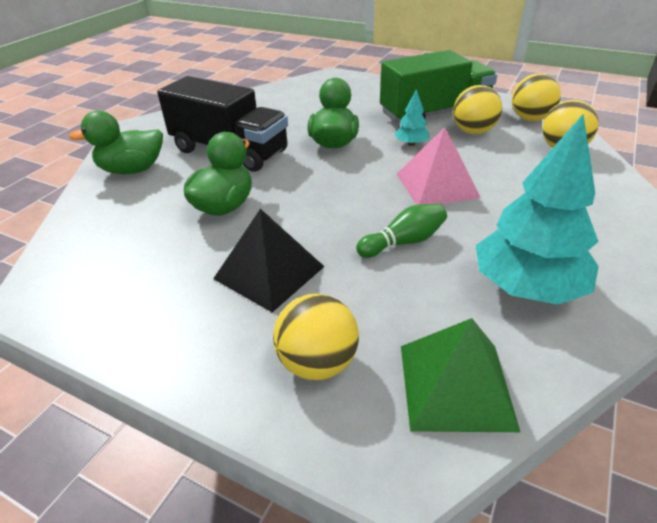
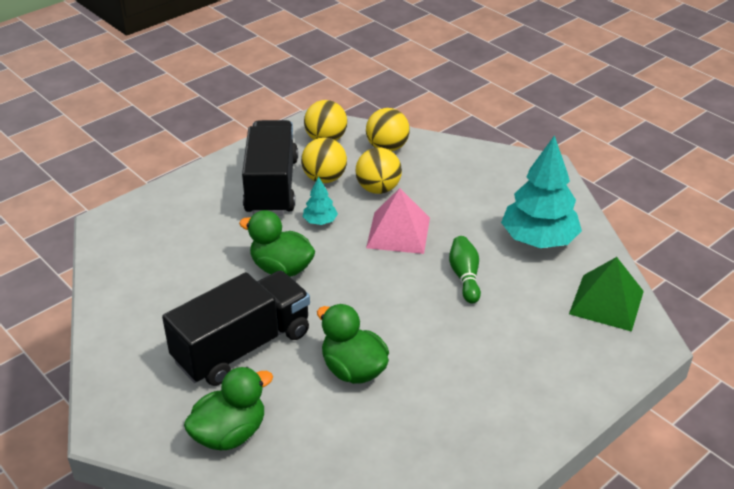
camera: 70 degrees left, 0 degrees up
(132, 170) = (230, 433): green duck -> green duck turned 135 degrees counterclockwise
(269, 272) = (466, 359): black pyramid -> none
(317, 363) = (569, 355): yellow ball -> yellow ball (378, 189)
(435, 114) = (272, 186): green truck -> black truck

